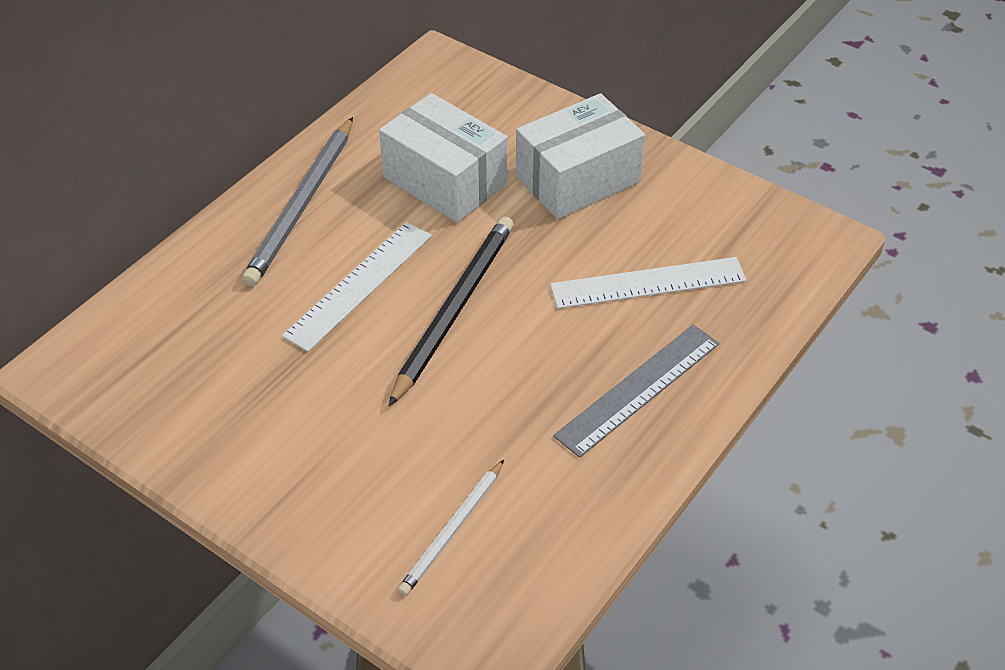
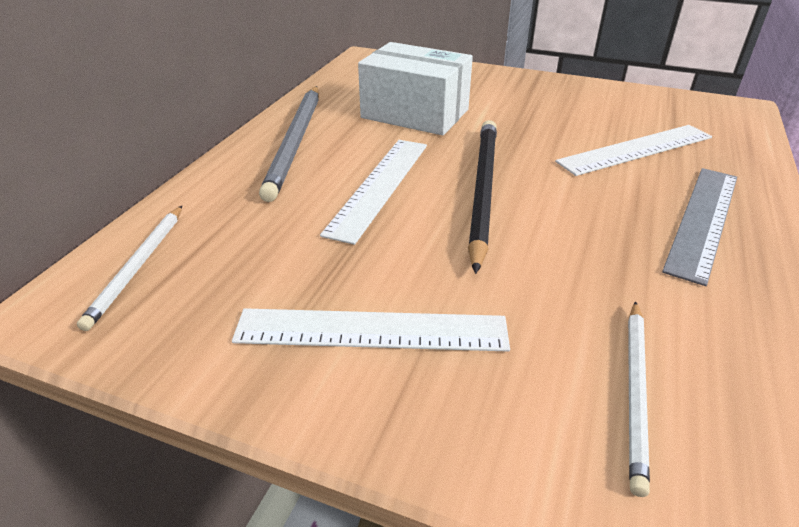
camera: 15 degrees left, 10 degrees down
(126, 339) = (138, 266): none -> white pencil
(287, 439) = (371, 331): none -> white ruler
(577, 179) = (522, 101): white box -> none

